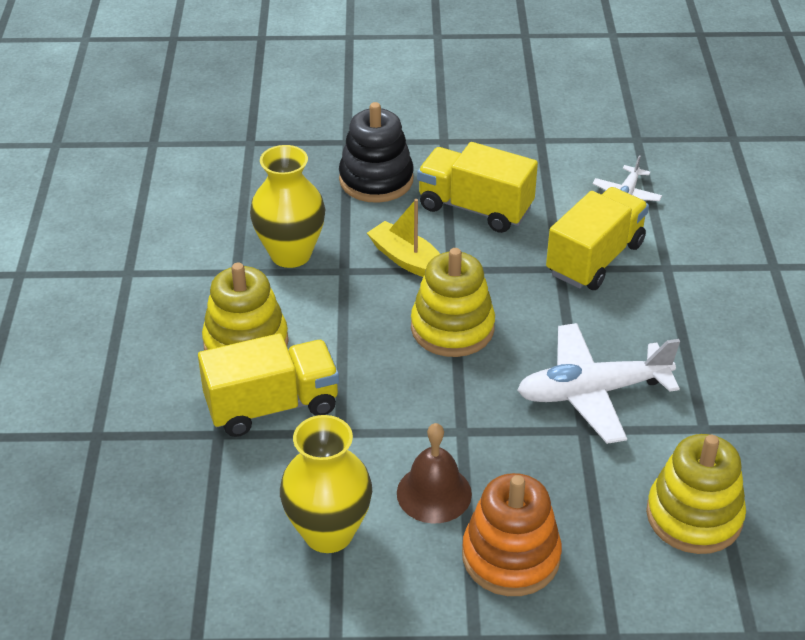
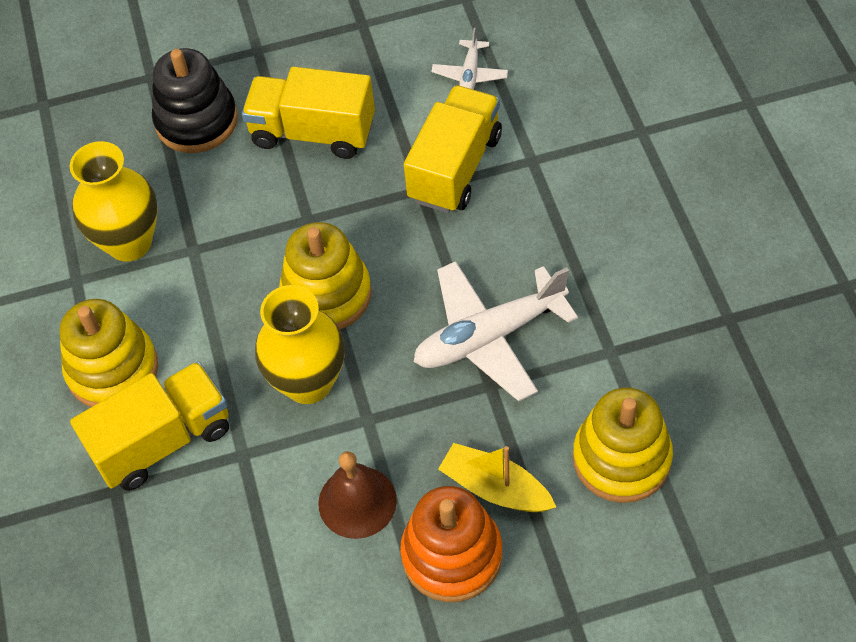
camera: 10 degrees left, 15 degrees up
(328, 533) = (262, 577): yellow vase -> yellow vase (308, 383)
(407, 260) = (257, 219): yellow boat -> yellow boat (495, 488)

